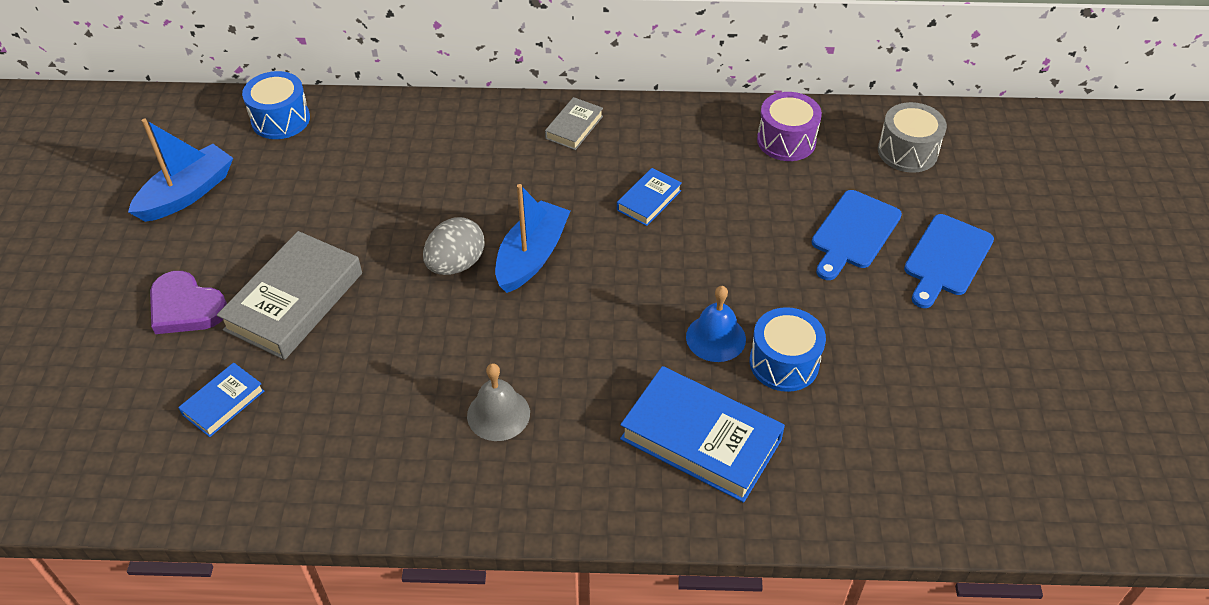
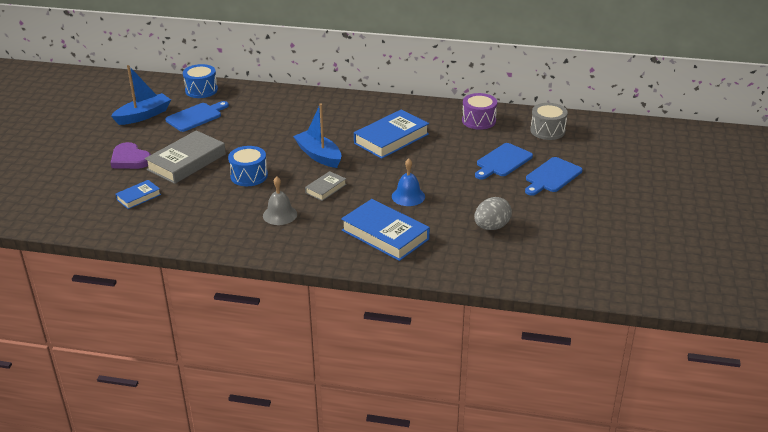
camera: 10 degrees right, 15 degrees down
(286, 185) = (196, 116): none -> blue cutting board
(456, 264) = (276, 155): grey egg -> grey egg (491, 227)
(532, 256) = (319, 155): blue boat -> blue boat turned 75 degrees counterclockwise
(574, 127) = (360, 106): grey book -> grey book (326, 188)
(649, 200) = (391, 139): blue book -> blue book, size x1.93
(784, 363) = (442, 209): blue drum -> blue drum (249, 176)

